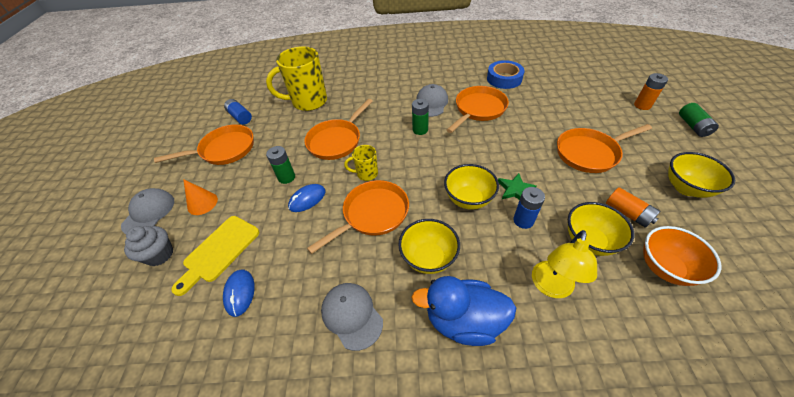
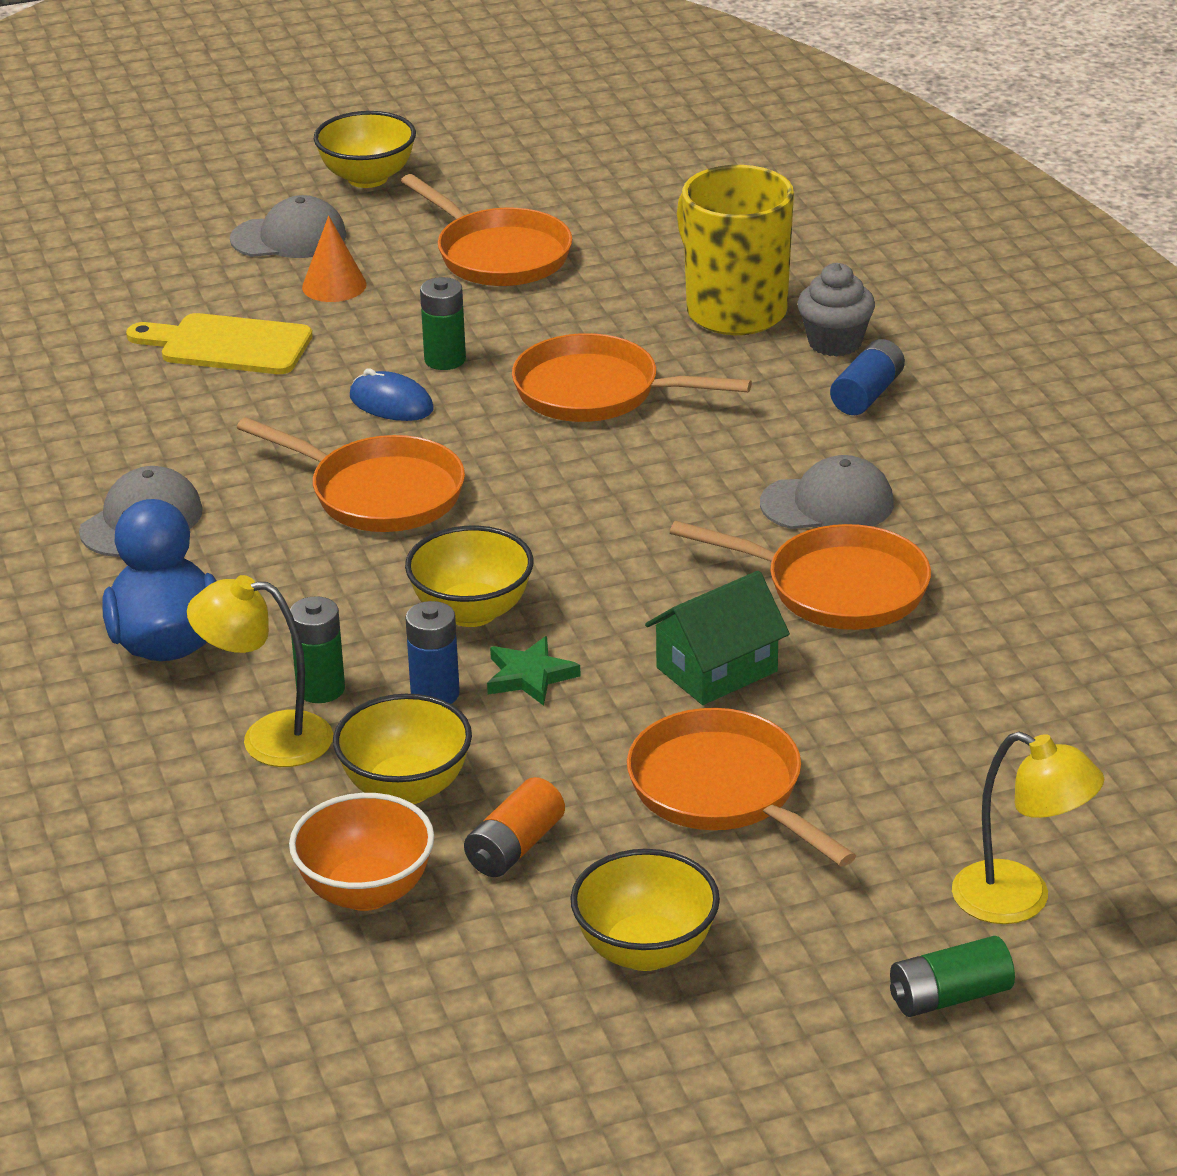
camera: 70 degrees right, 15 degrees down
(160, 254) = (200, 288): grey cupcake -> grey cupcake (835, 343)
(240, 117) = (623, 235): blue battery -> blue battery (867, 394)
(240, 293) = (150, 396): blue mouse -> none
(366, 174) = (498, 459): yellow mug -> none
(420, 130) = (696, 505): green battery -> green battery (320, 689)
(428, 258) = (290, 582): yellow bowl -> yellow bowl (367, 178)
(504, 79) = (1032, 619): blue tape -> none
(519, 142) = (716, 669): none -> green house
(642, 105) = (1020, 900): orange battery -> yellow lamp

